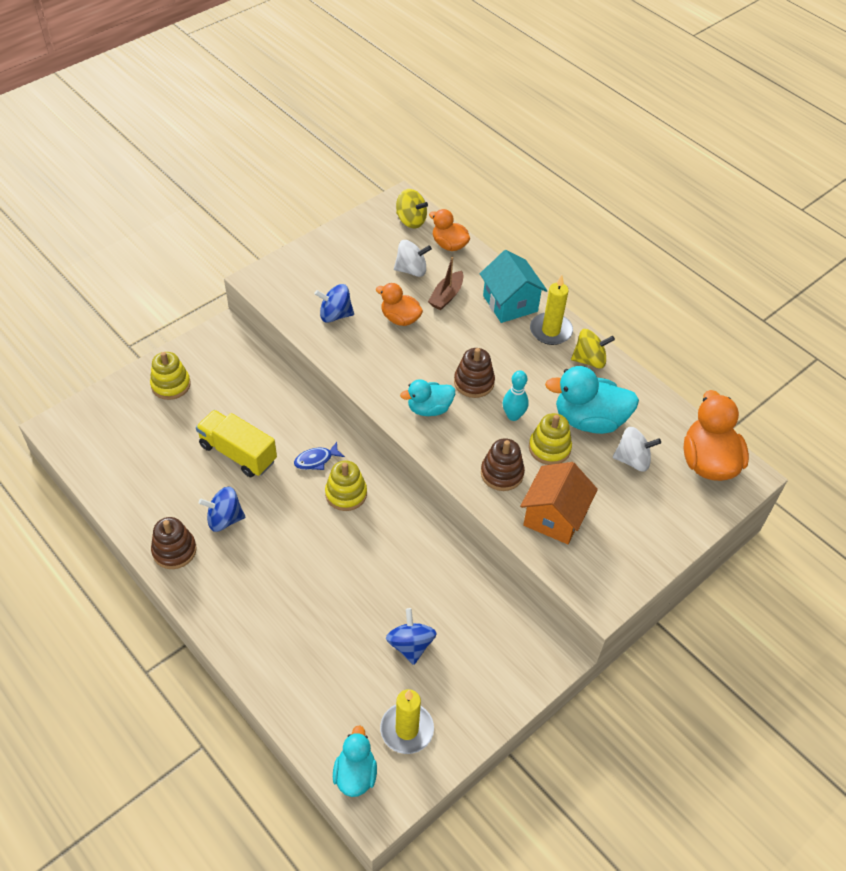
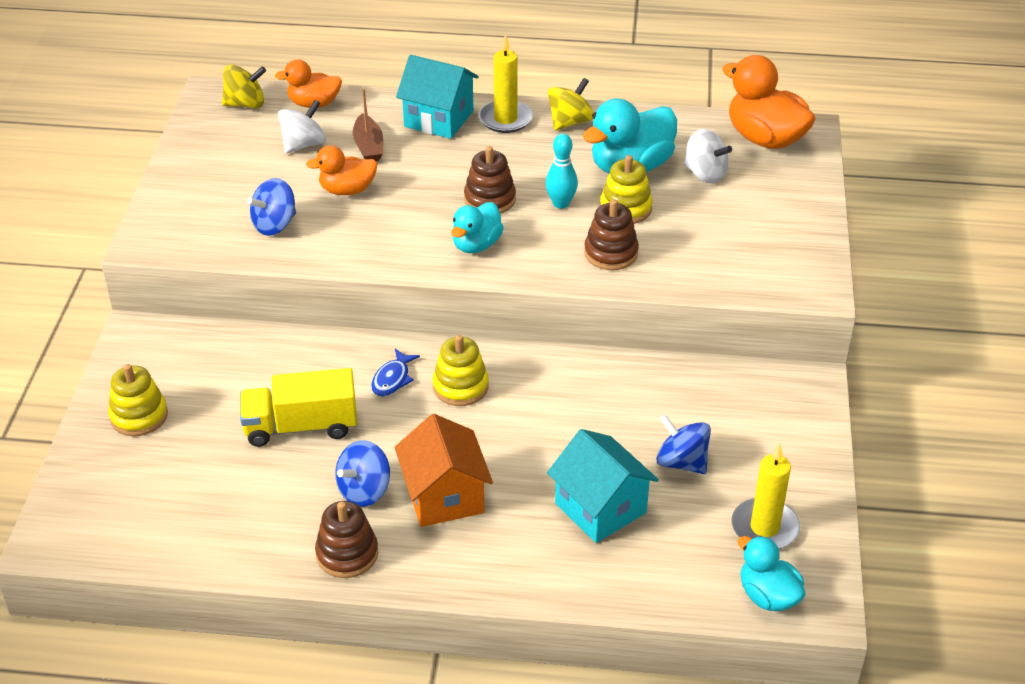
camera: 40 degrees left, 10 degrees down
(331, 635) = (600, 508): none -> turquoise house
(554, 517) = (698, 256): orange house -> orange house (444, 496)
(632, 460) = (705, 174): white spinning top -> white spinning top turned 75 degrees clockwise

